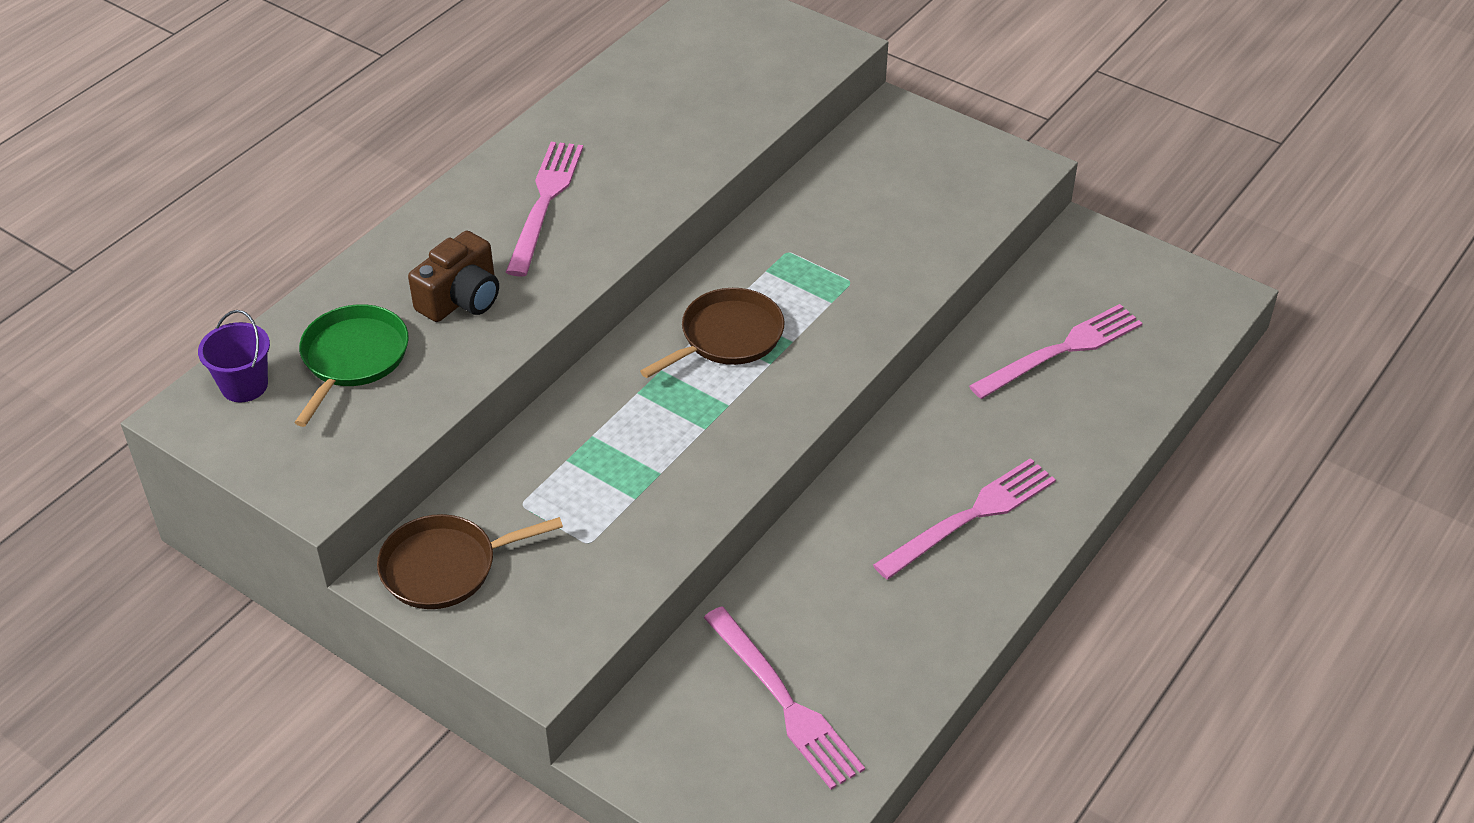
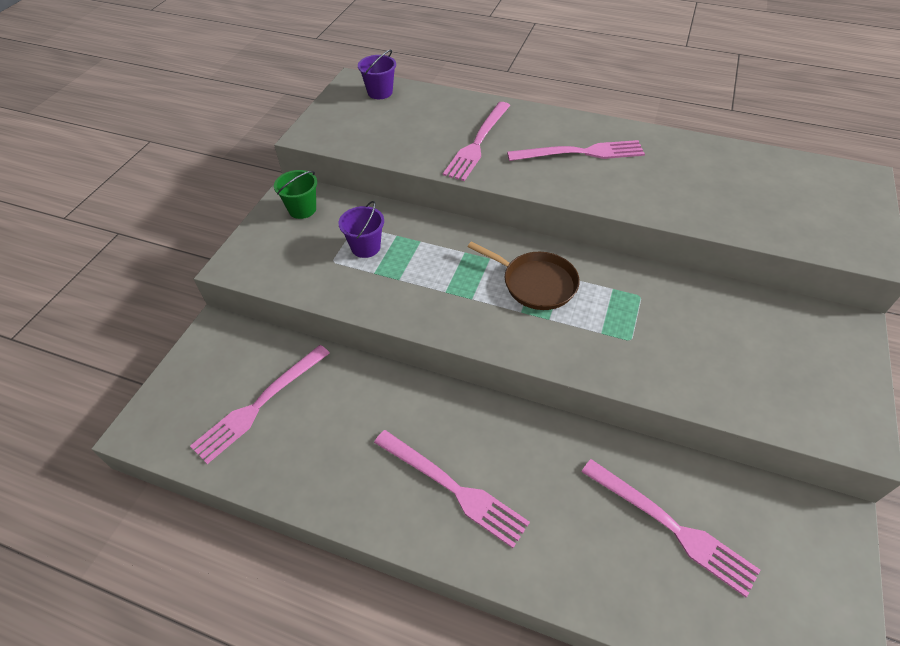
camera: 75 degrees right, 5 degrees up
(353, 358) = (413, 119): green pan -> none
(445, 567) = (302, 209): brown pan -> green bucket
(461, 299) = (478, 143): brown camera -> pink fork
(575, 500) = (365, 247): none -> purple bucket

